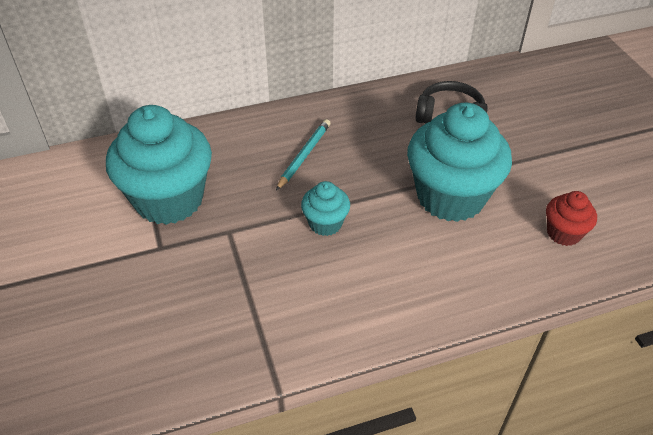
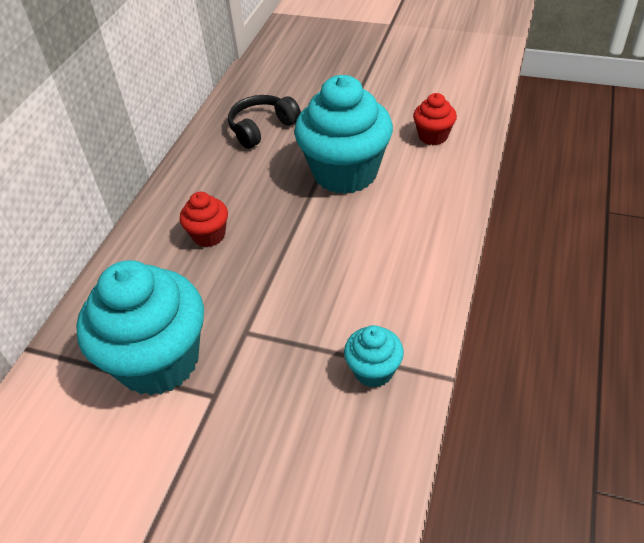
camera: 50 degrees left, 0 degrees up
(304, 155) = (209, 235): turquoise pencil -> red cupcake
(325, 223) = (300, 260): turquoise cupcake -> turquoise cupcake (373, 370)

